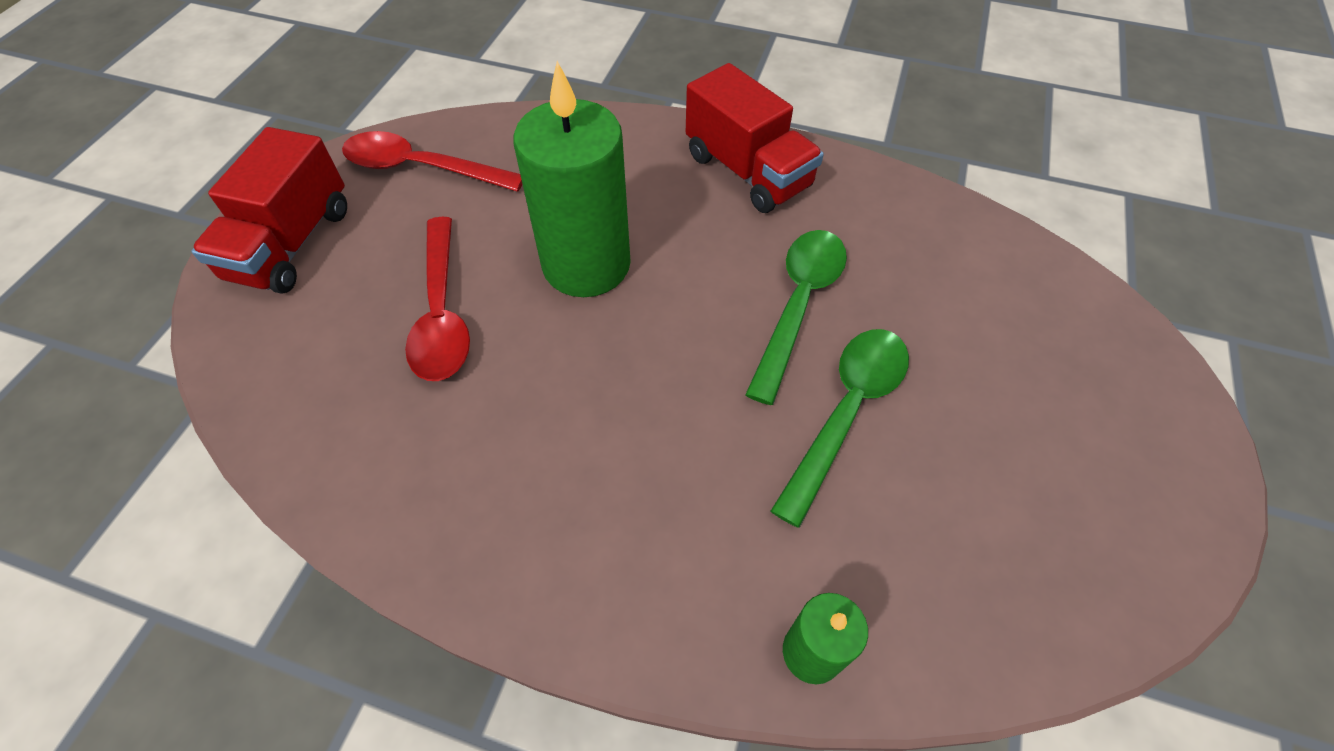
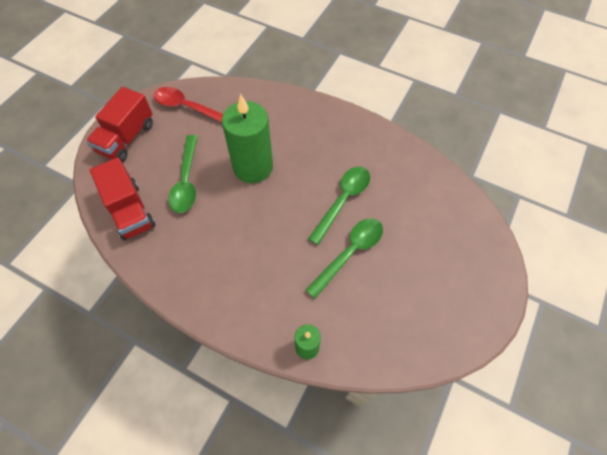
camera: 10 degrees right, 5 degrees up
(442, 313) = (186, 181): red spoon -> green spoon
(748, 171) = (338, 130): red truck -> red truck (130, 211)

